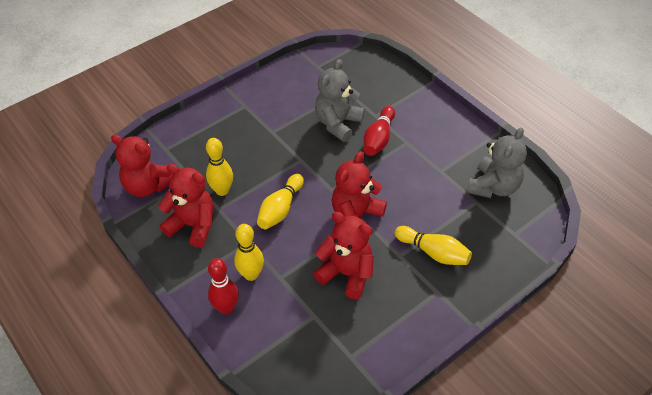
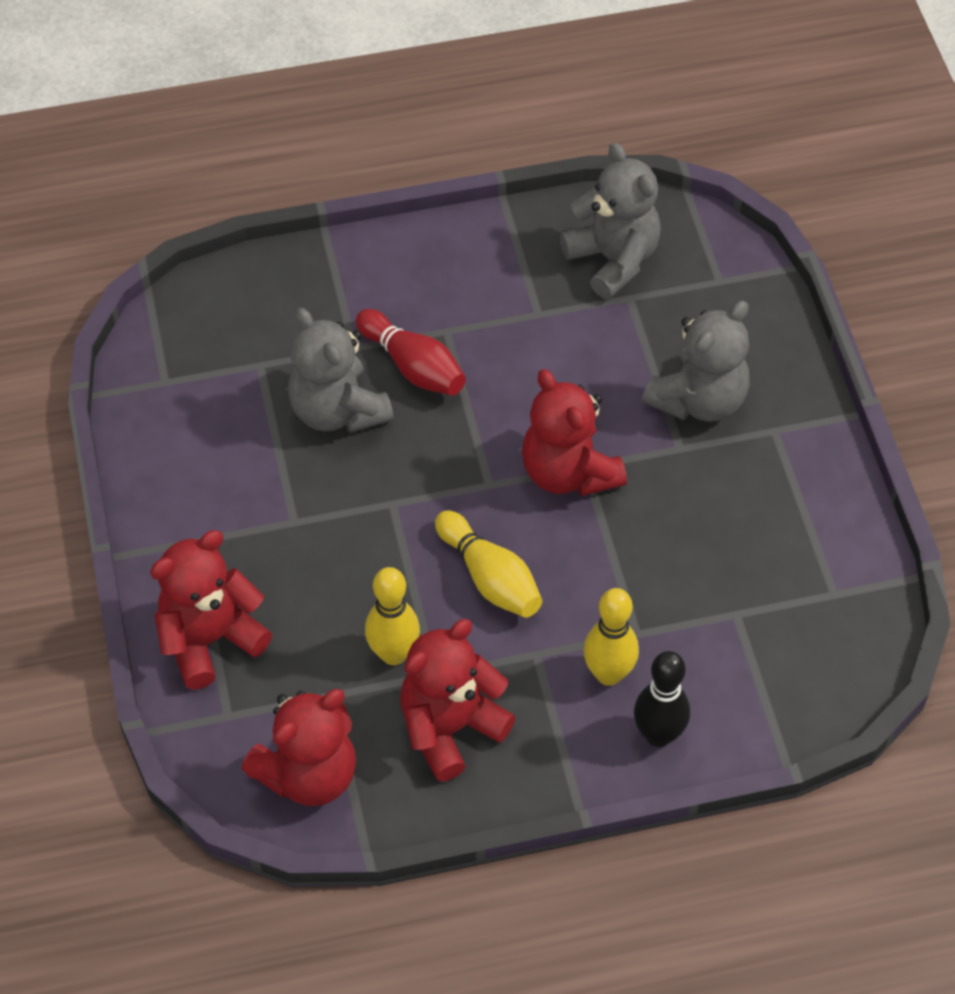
camera: 65 degrees left, 5 degrees up
(226, 308) = (658, 735): red bowling pin -> black bowling pin
(346, 274) = (678, 535): red teddy bear -> red teddy bear (210, 639)
(433, 252) = (699, 400): yellow bowling pin -> grey teddy bear

